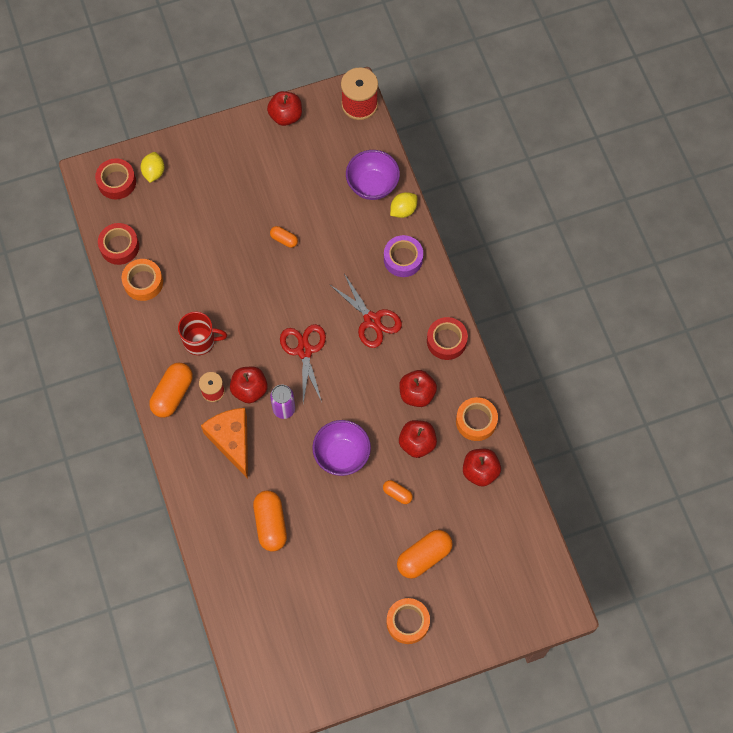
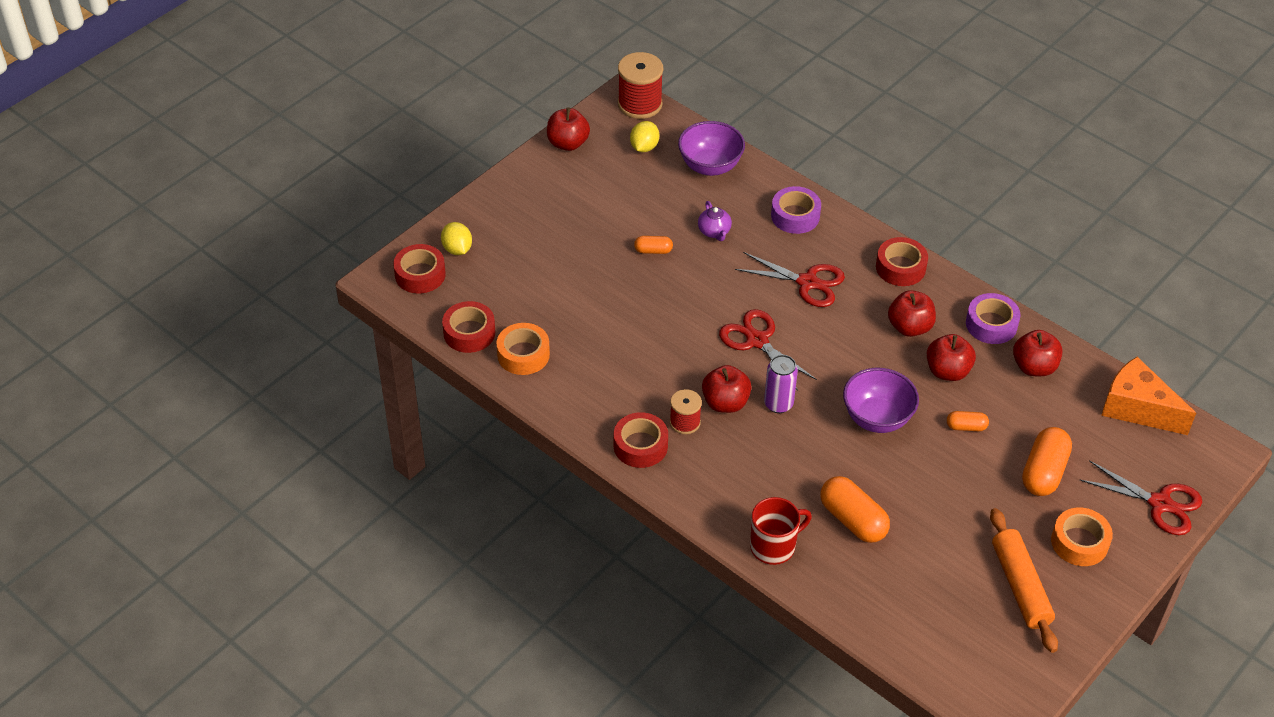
camera: 30 degrees left, 20 degrees down
(172, 394) = (640, 446): orange capsule -> red tape
(200, 341) = (632, 381): red mug -> red mug (774, 546)
(232, 441) = (744, 460): orange cheese -> orange cheese (1137, 408)
(337, 244) = (714, 231): none -> purple teapot
(344, 632) = (1020, 586): none -> orange rolling pin
(403, 210) = (760, 174): yellow lemon -> yellow lemon (644, 147)
(476, 421) = (991, 324): orange tape -> purple tape
(485, 624) = (1160, 503): none -> red scissors

